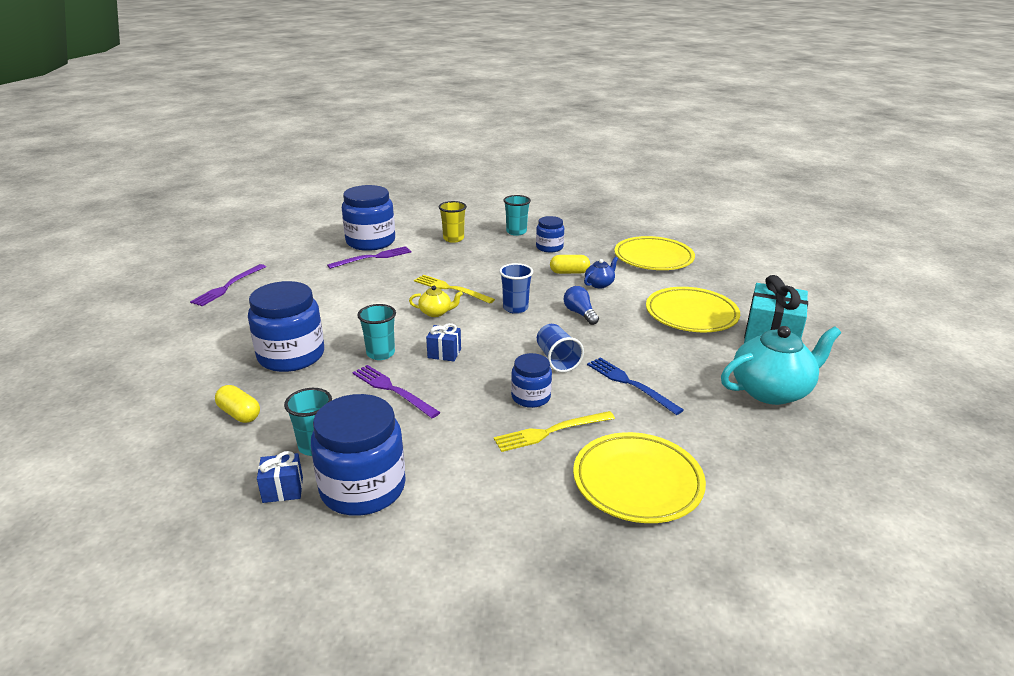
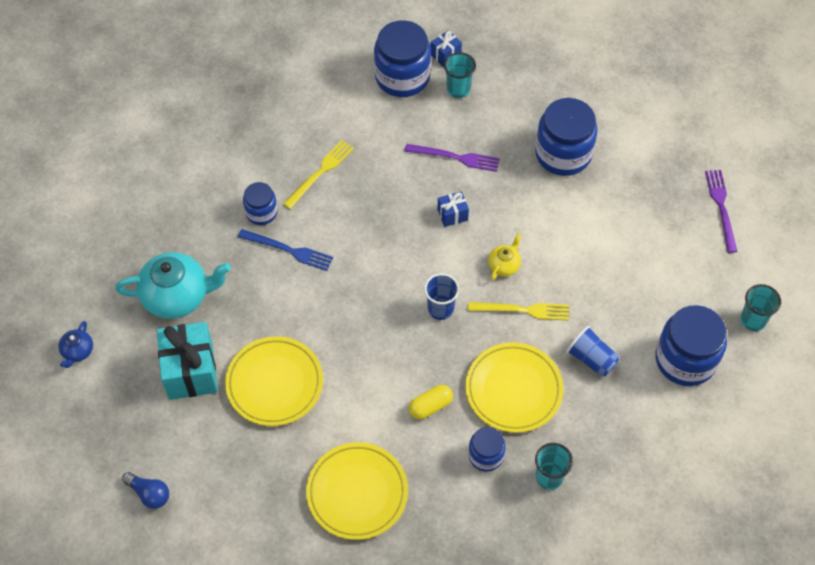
camera: 150 degrees right, 30 degrees up
(239, 414) = (533, 88): yellow capsule -> none
(373, 257) = (649, 327): purple fork -> none
(380, 353) = (500, 190): turquoise cup -> turquoise cup (753, 320)
(436, 312) = (504, 265): yellow teapot -> yellow teapot turned 150 degrees clockwise
(453, 239) = (605, 417): yellow cup -> none
(531, 397) = (354, 199): blue jar -> blue jar (261, 212)
(557, 359) = (360, 252): blue cup -> blue cup (591, 359)
(580, 313) = (377, 330): blue light bulb -> blue light bulb (149, 494)
(599, 284) = (387, 397): blue teapot -> blue teapot (78, 351)
(637, 482) = (245, 157): yellow plate -> yellow plate (513, 390)
(771, 391) = (177, 296): turquoise teapot -> turquoise teapot turned 135 degrees counterclockwise

